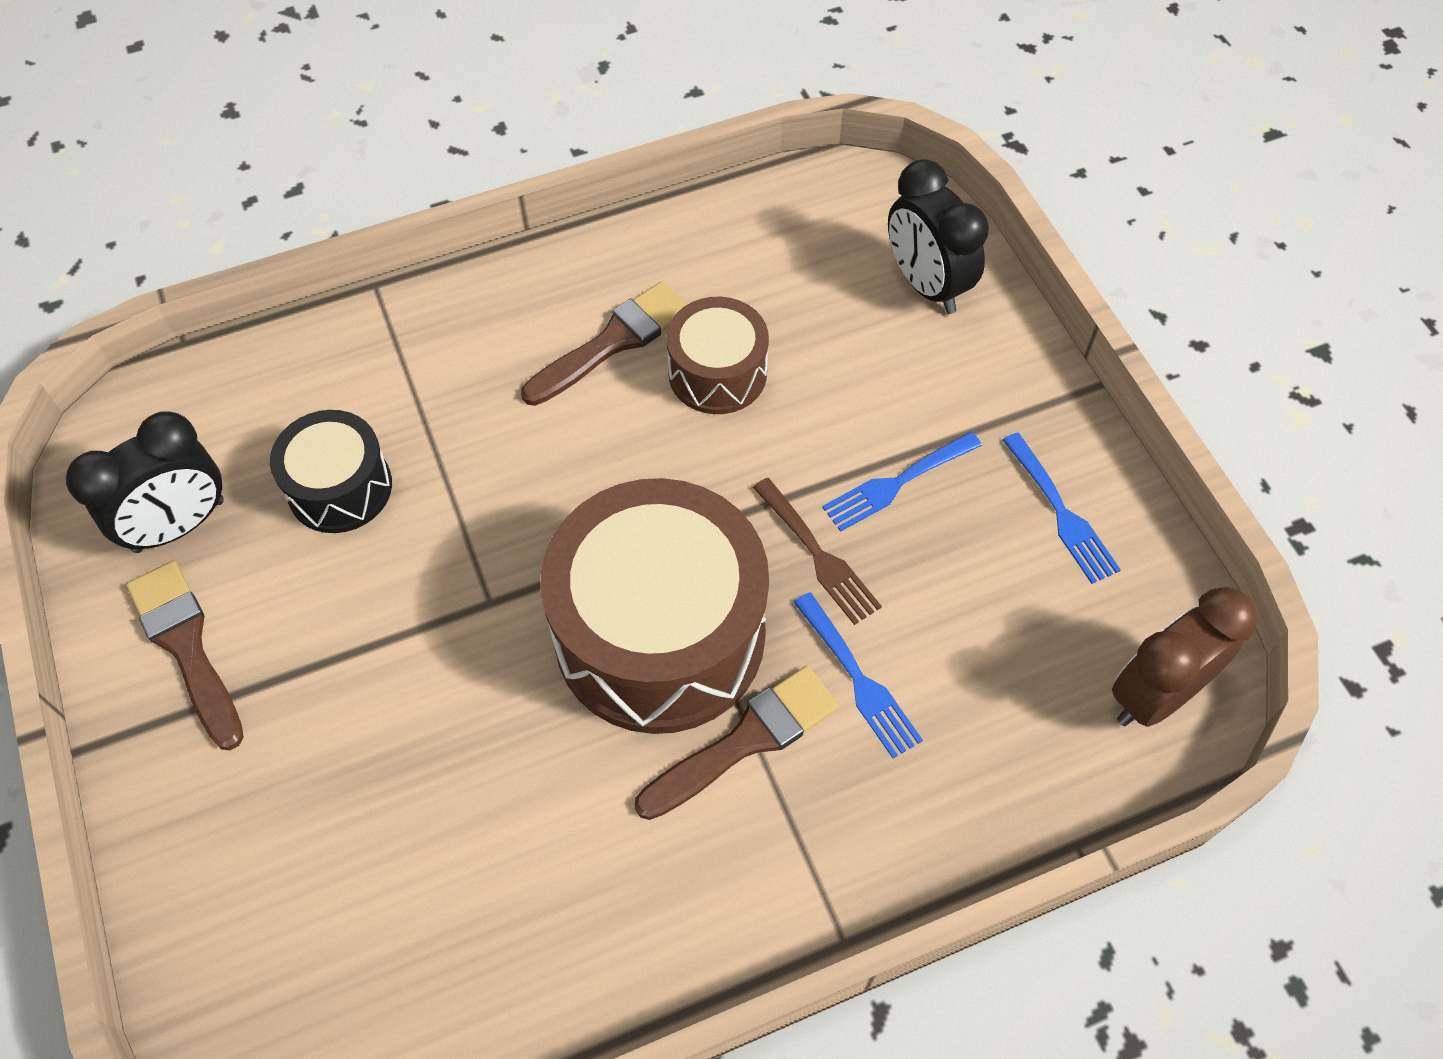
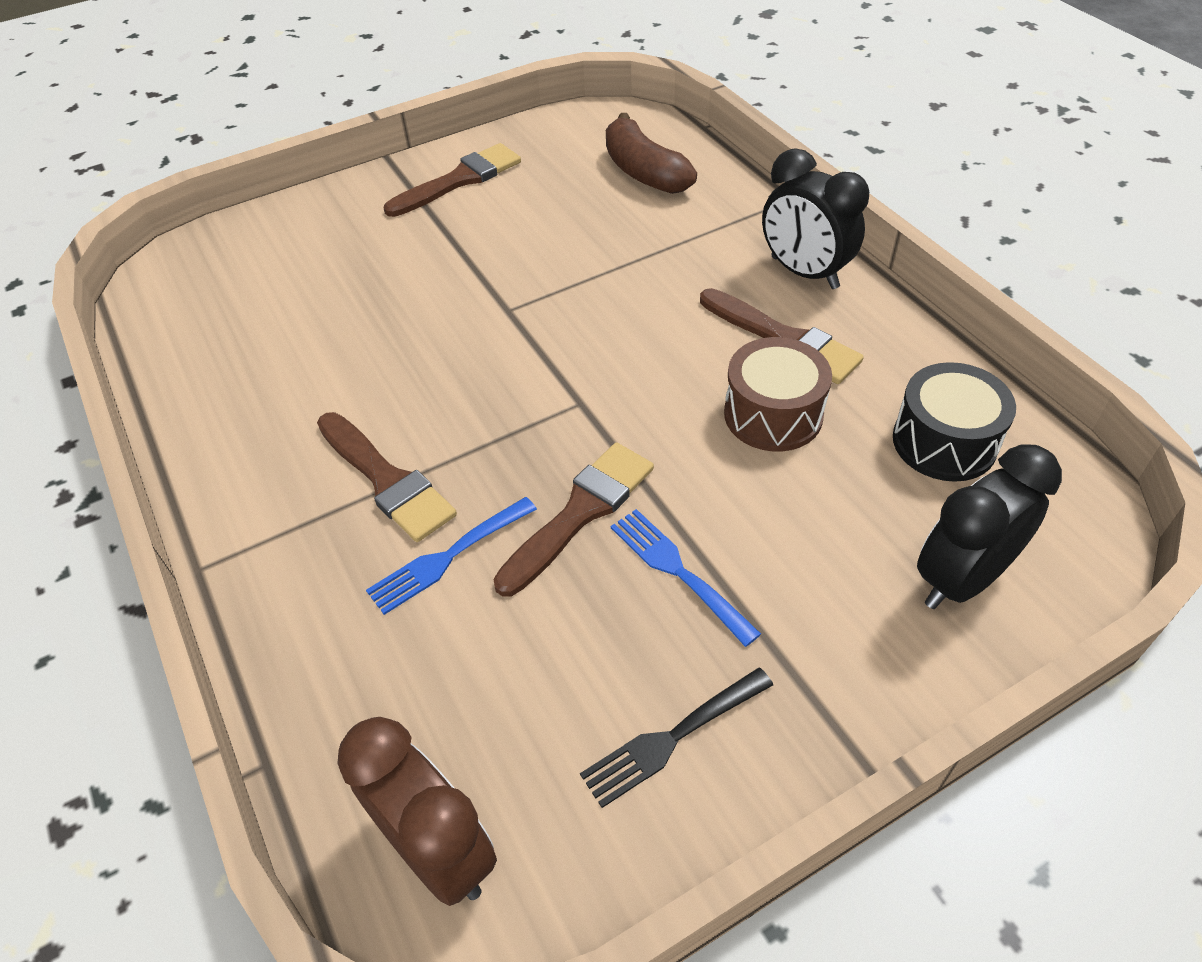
camera: 85 degrees right, 10 degrees down
(179, 525) = (552, 157): black clock -> black clock (804, 273)
(259, 423) = (644, 172): none -> brown banana
(340, 488) = (596, 218): black drum -> black drum (944, 442)
(660, 634) = (486, 411): brown drum -> none
(818, 555) = (580, 513): brown fork -> brown brush
(1061, 513) = (672, 738): blue fork -> black fork

